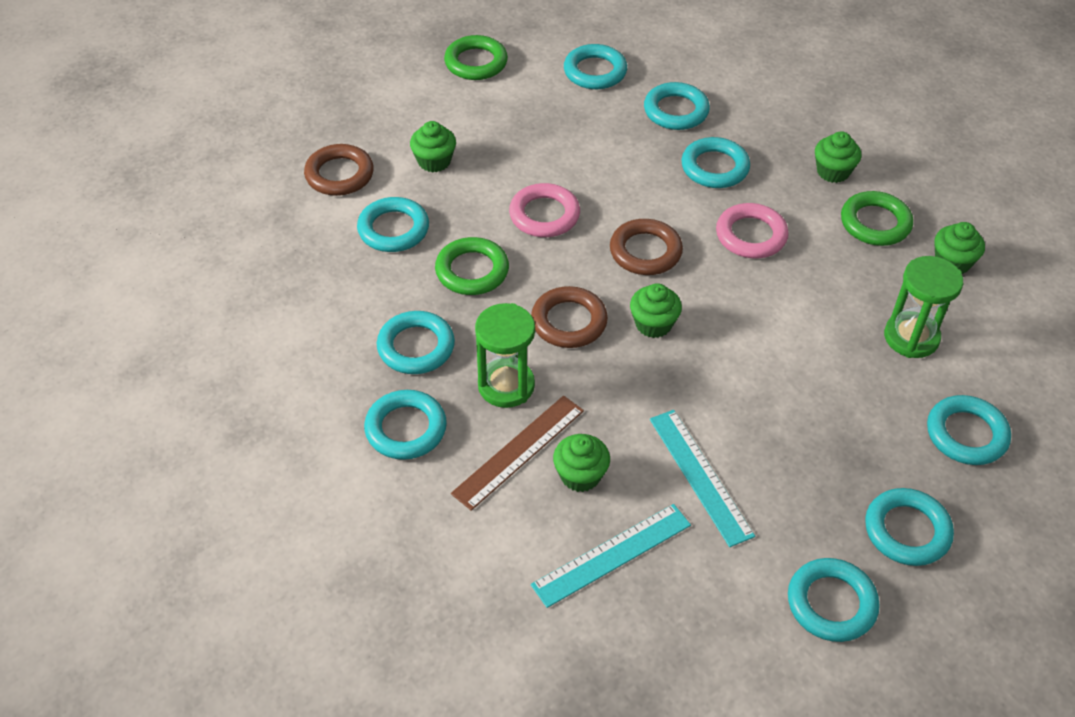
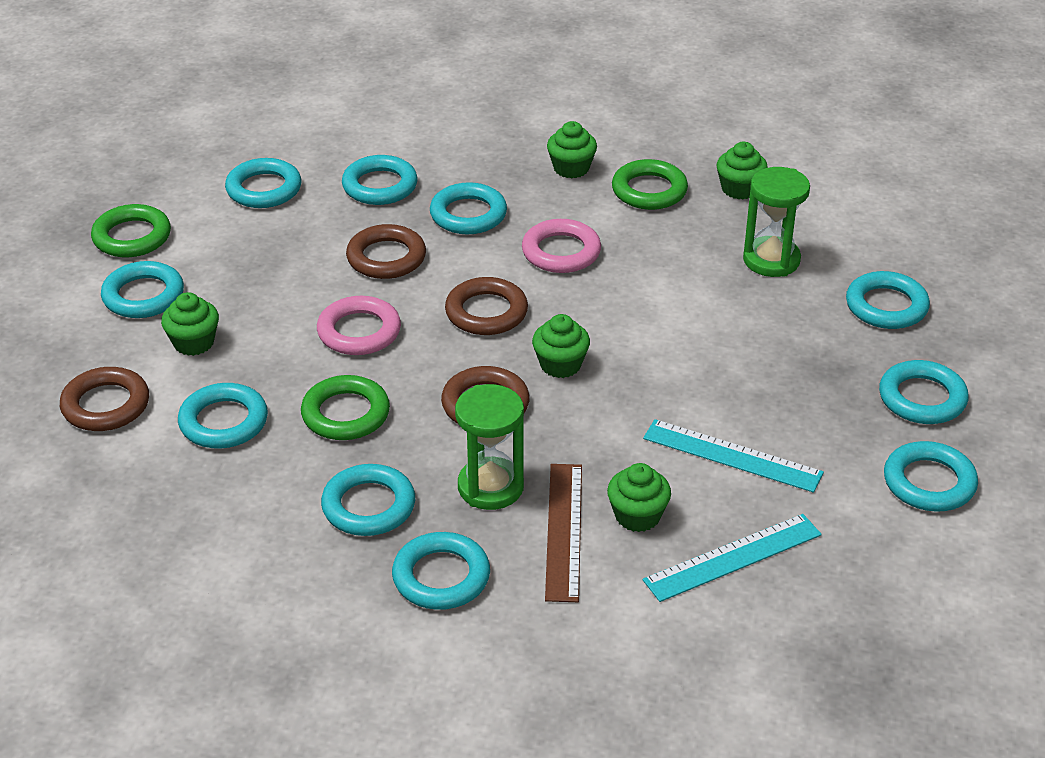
camera: 40 degrees left, 10 degrees down
(439, 109) = (143, 296): none -> turquoise ring
(612, 555) = (733, 558): turquoise ruler -> turquoise ruler turned 45 degrees clockwise
(621, 169) = (386, 258): none -> brown ring

